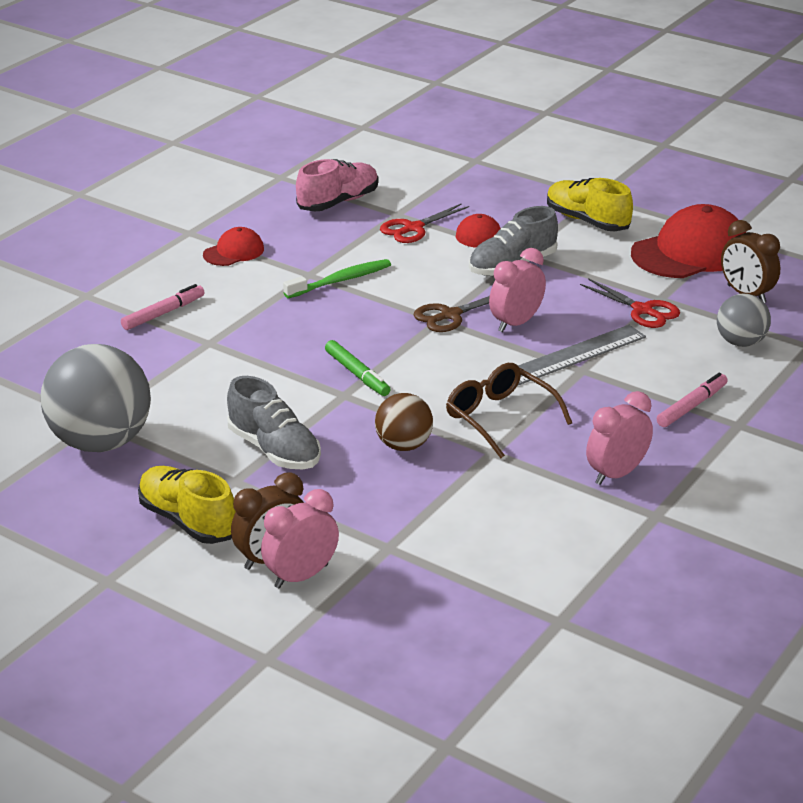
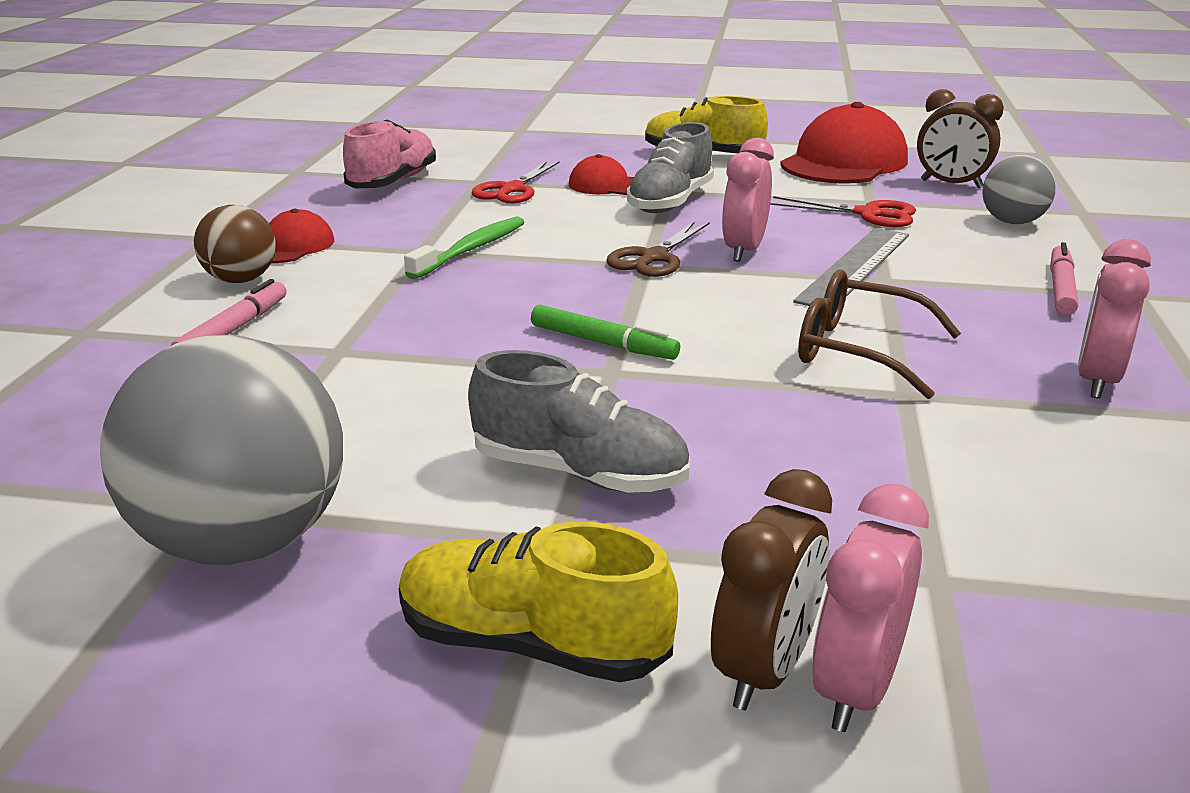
camera: 25 degrees left, 5 degrees down
(403, 445) = (773, 416): brown ball -> brown ball (241, 280)

